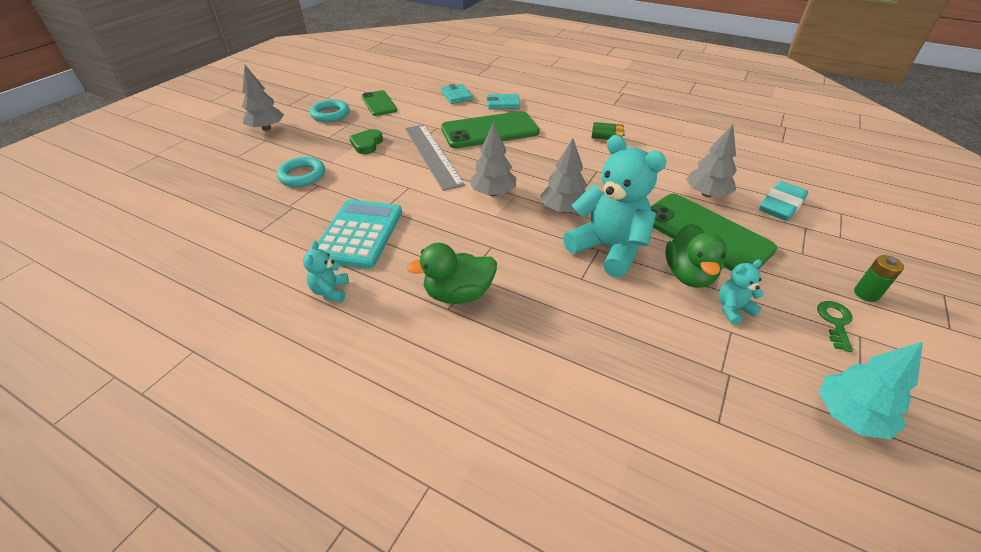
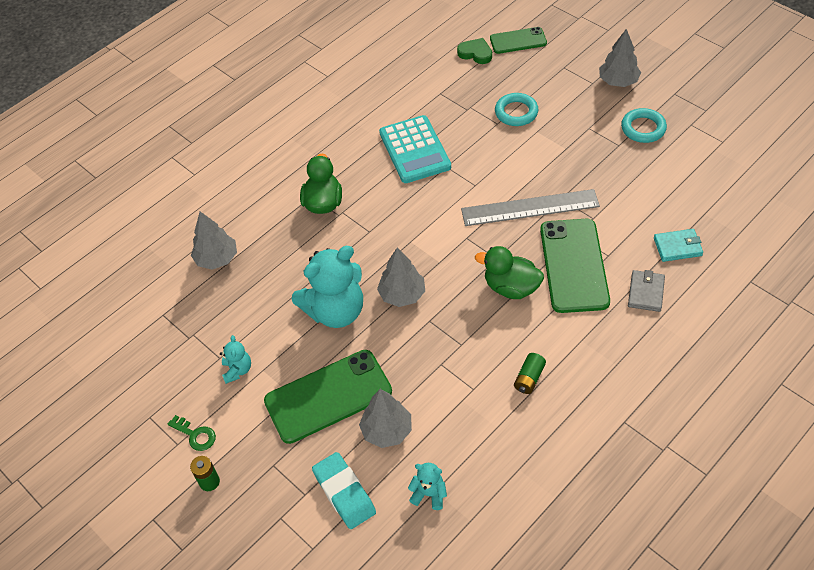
camera: 110 degrees right, 10 degrees up
(330, 291) = (354, 134): turquoise teddy bear -> turquoise teddy bear (429, 494)
(359, 234) = (414, 150): turquoise calculator -> turquoise calculator turned 45 degrees clockwise
(367, 144) = (566, 157): green heart -> green heart (475, 53)
(379, 103) = (665, 170): green phone -> green phone (518, 41)
(493, 193) = (445, 246): grey tree -> grey tree (217, 259)
(503, 104) = (646, 292): turquoise wallet -> grey wallet
(688, 275) = (284, 357): green duck -> green duck (511, 287)
(849, 415) = (131, 389): turquoise tree -> none

